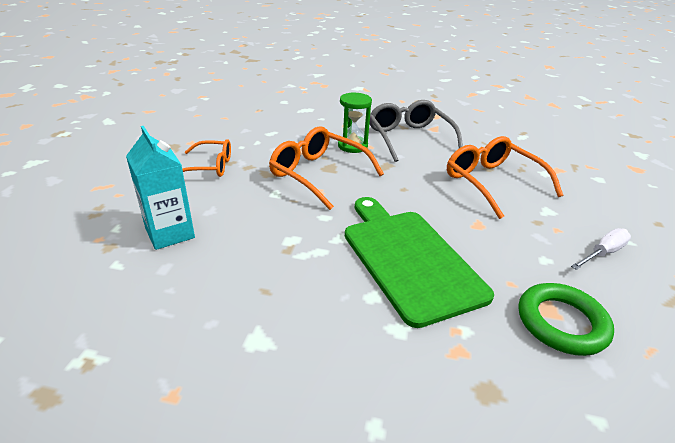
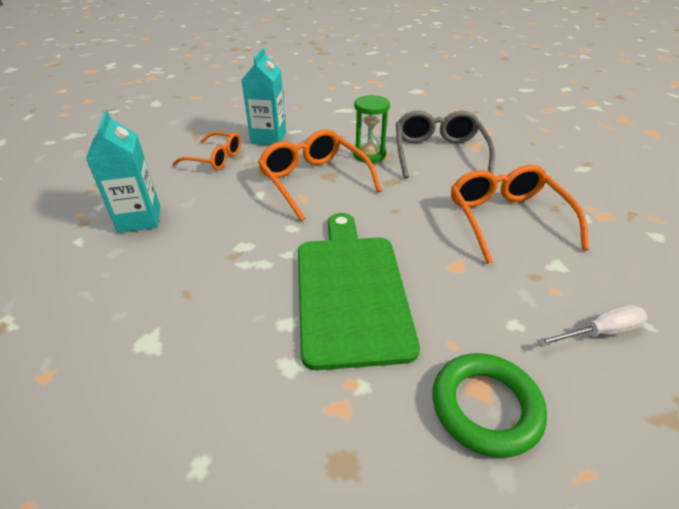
camera: 20 degrees right, 5 degrees up
(251, 142) = (268, 138): none -> turquoise carton

